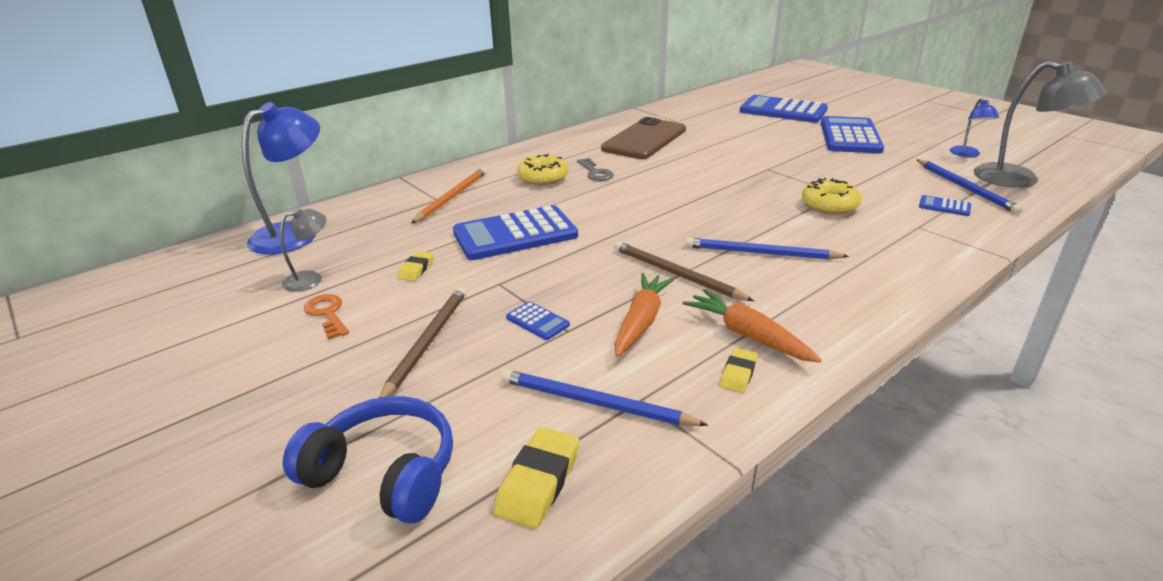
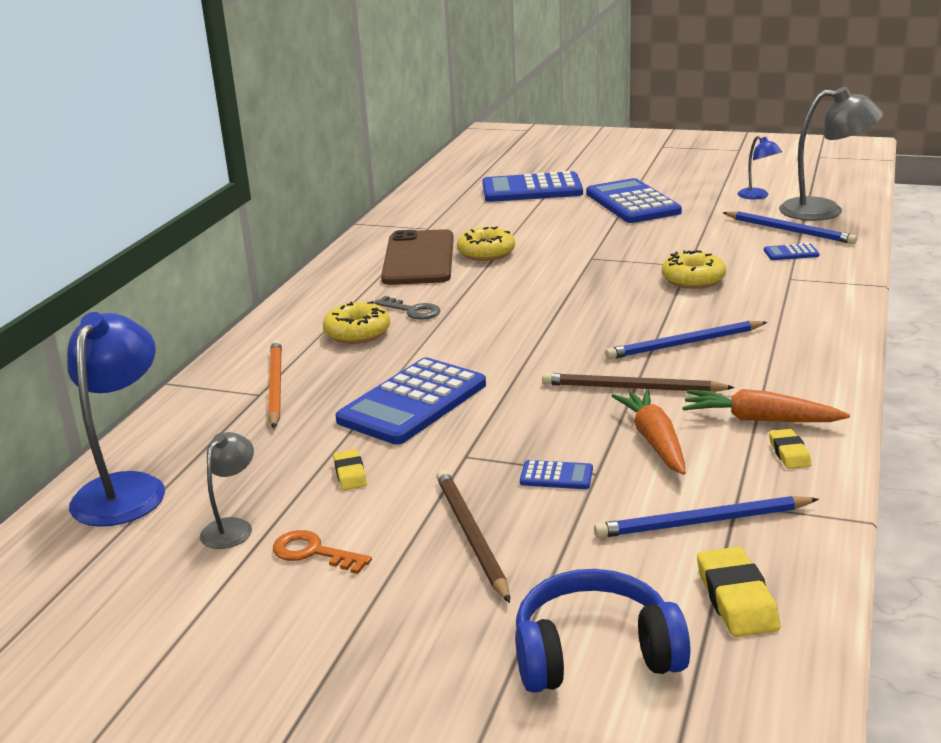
camera: 30 degrees left, 5 degrees down
(694, 147) = (486, 253): none -> yellow donut

